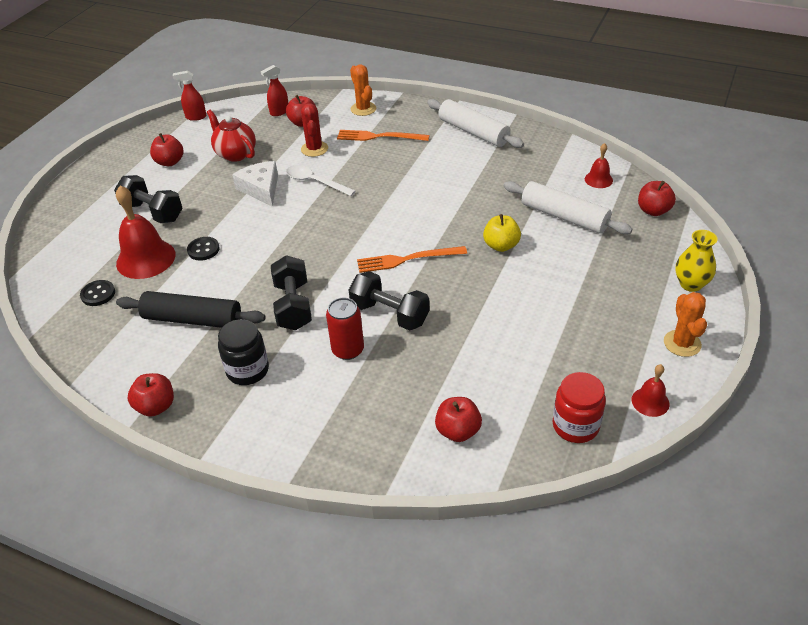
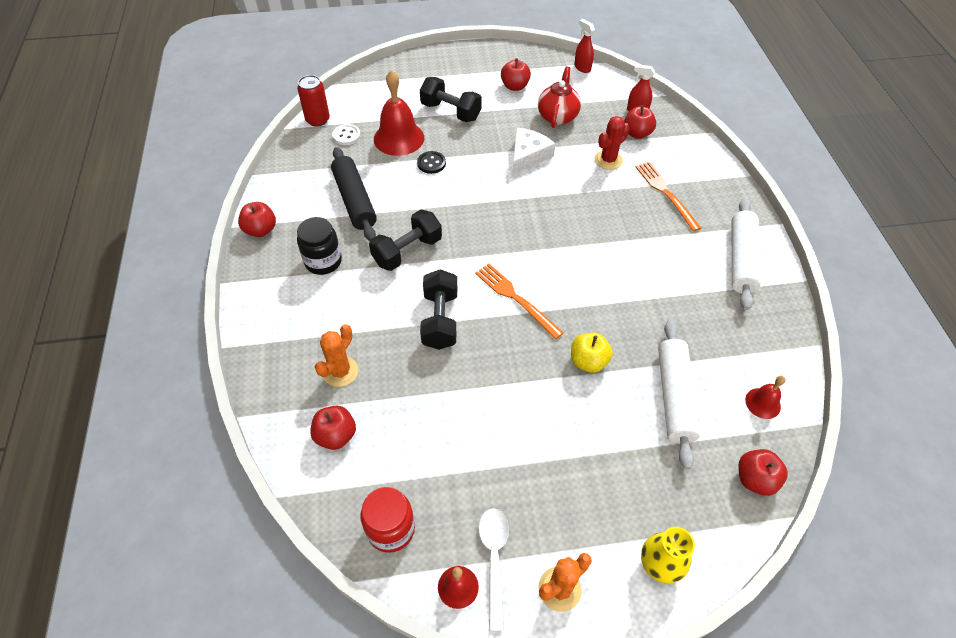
camera: 55 degrees right, 10 degrees up
(98, 294) = (346, 136): black button -> white button
(152, 212) = (451, 111): black dumbbell -> black dumbbell turned 60 degrees counterclockwise
(315, 182) = (565, 184): white spoon -> white spoon (494, 559)
(348, 350) = (381, 312): red can -> red can (318, 120)
(363, 109) = (696, 161): orange cactus -> orange cactus (340, 371)

